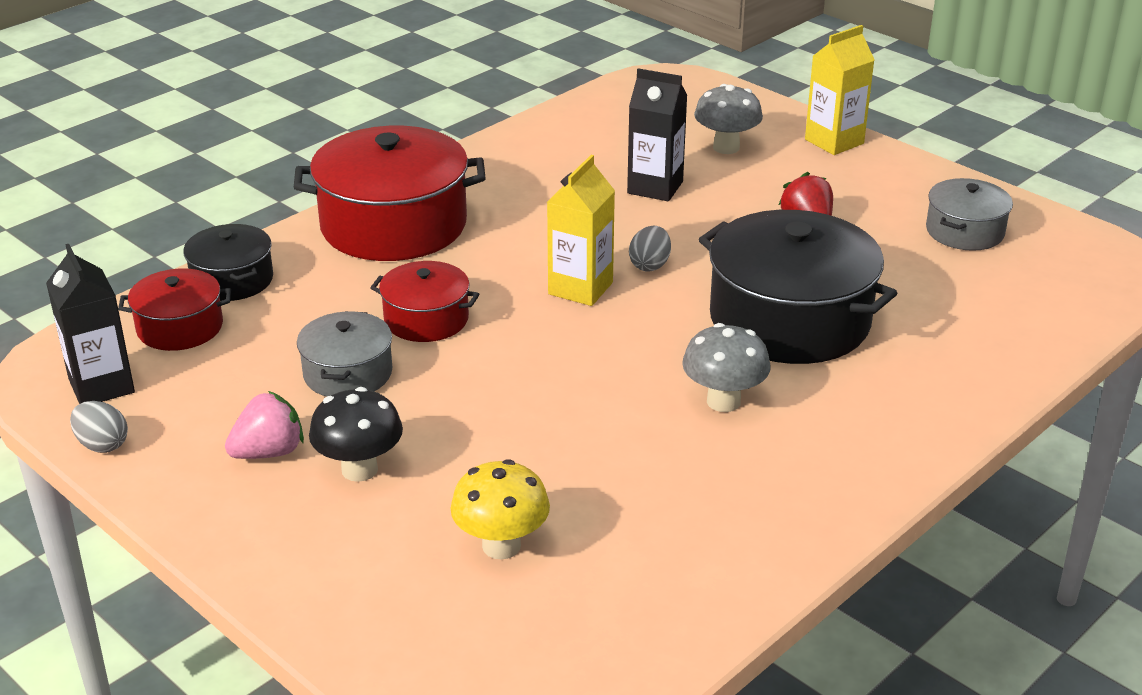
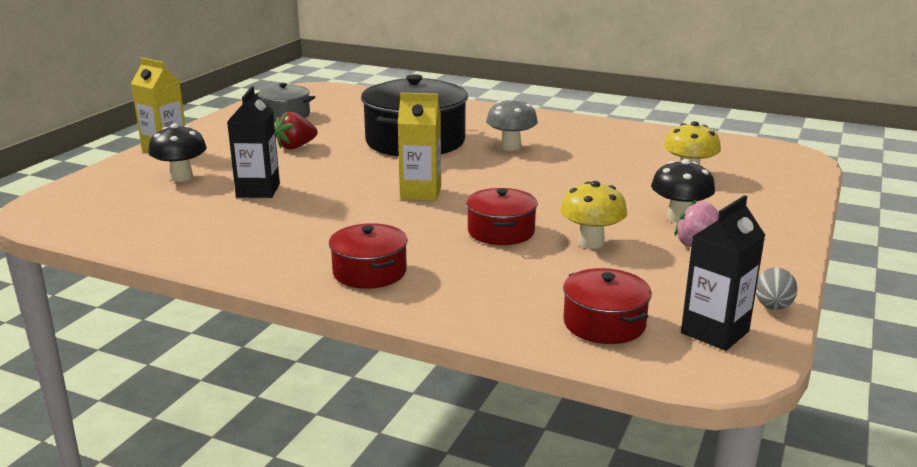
camera: 110 degrees left, 10 degrees down
(232, 280) = (512, 321): black pot -> none
(348, 373) = (591, 243): grey pot -> yellow mushroom
(393, 225) = (369, 272): red pot -> red pot, size x0.53
(650, 265) = (376, 179): grey egg -> none
(726, 147) = (181, 177): grey mushroom -> black mushroom

